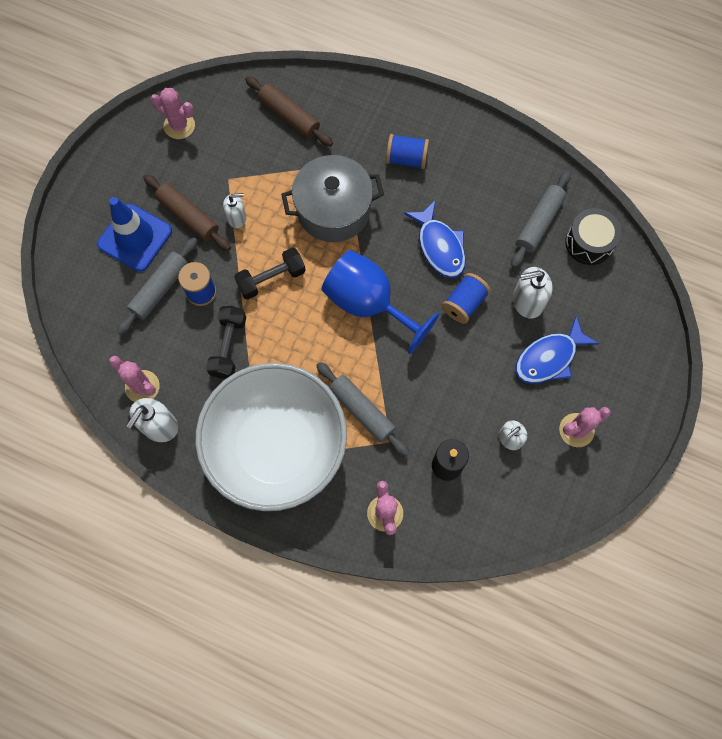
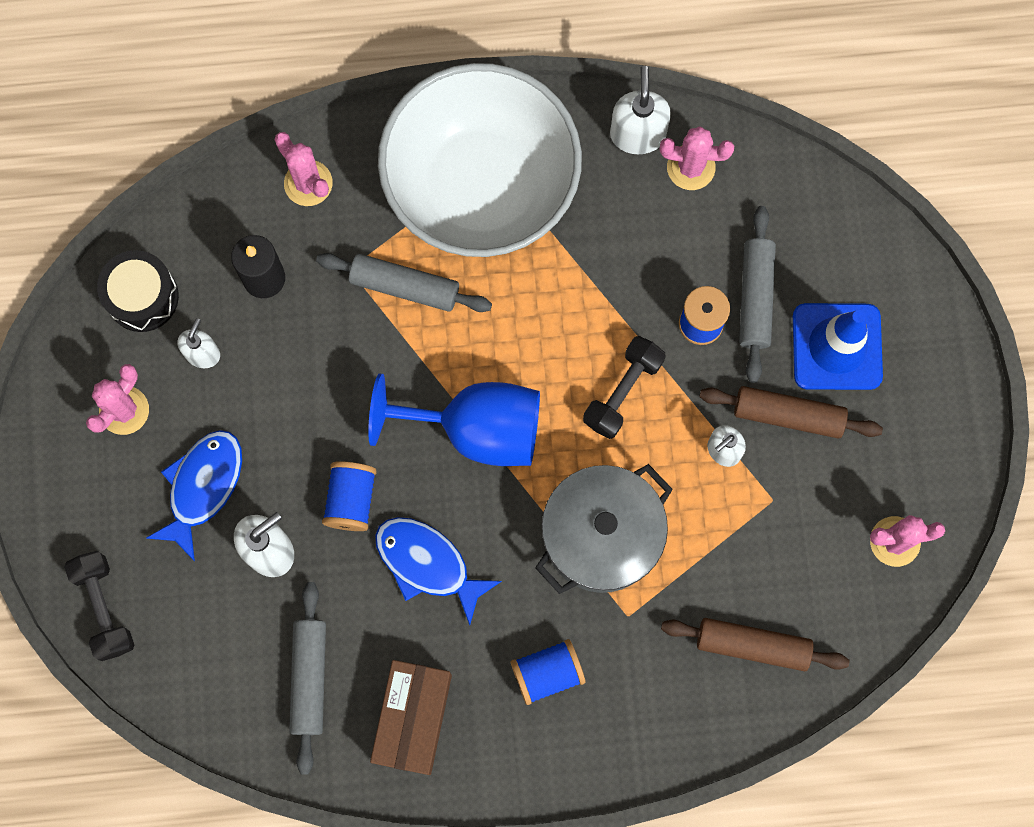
camera: 150 degrees right, 5 degrees up
(228, 346) = (619, 274): black dumbbell -> black dumbbell (104, 608)
(492, 174) = (413, 718): none -> brown box
(589, 243) = (225, 686): black drum -> black drum (142, 297)

